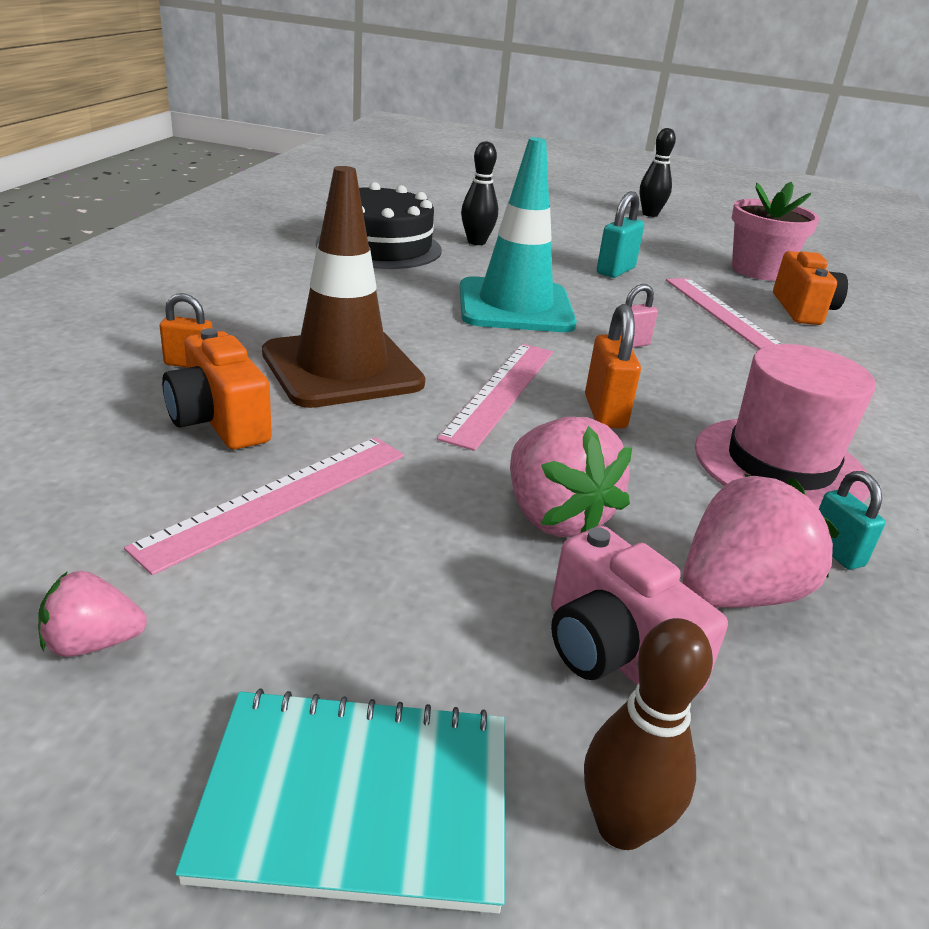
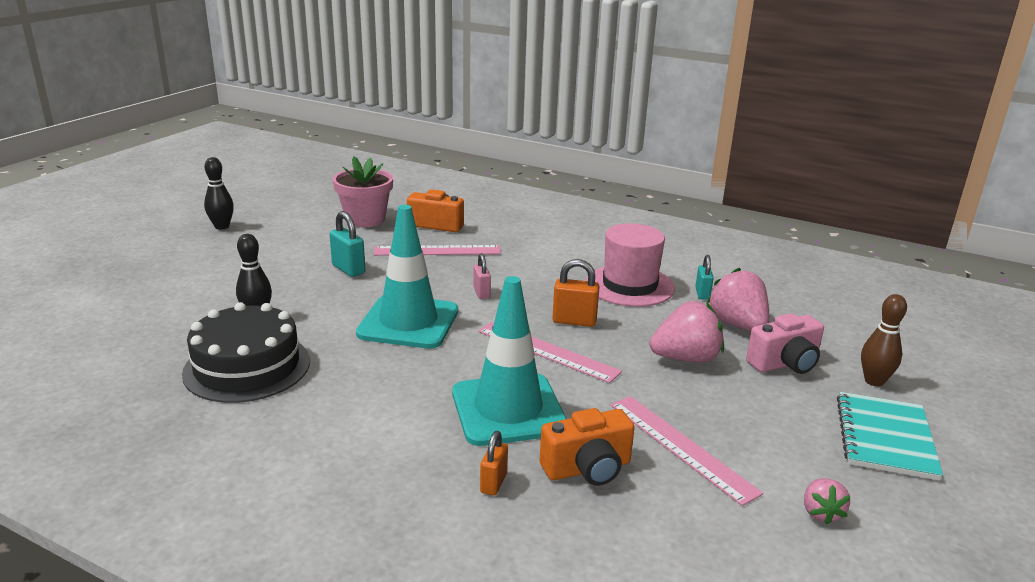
camera: 75 degrees left, 5 degrees down
(342, 368) = (508, 410): brown traffic cone -> turquoise traffic cone
(836, 552) = (702, 294): turquoise padlock -> turquoise padlock turned 75 degrees counterclockwise

